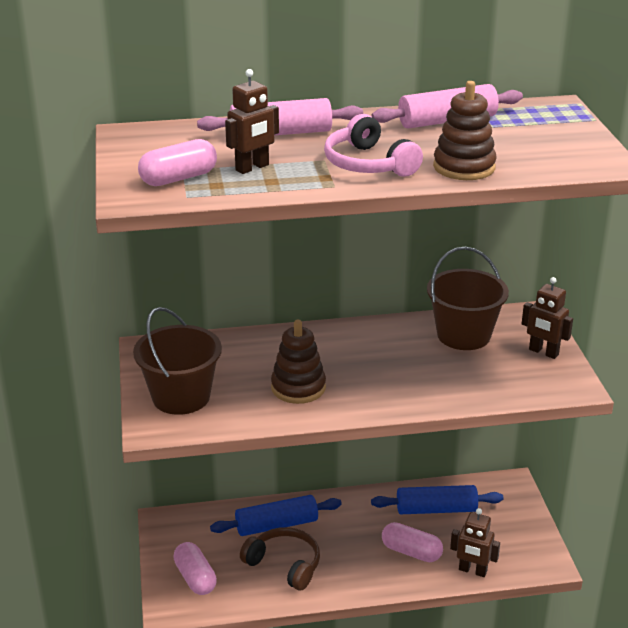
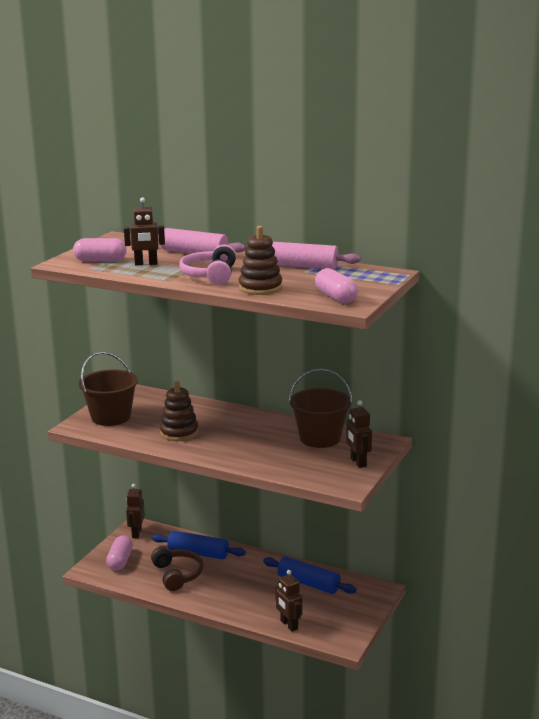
camera: 35 degrees right, 10 degrees down
(173, 530) = (136, 533): none -> brown robot
(411, 552) = (262, 599): pink capsule -> pink capsule (335, 297)

